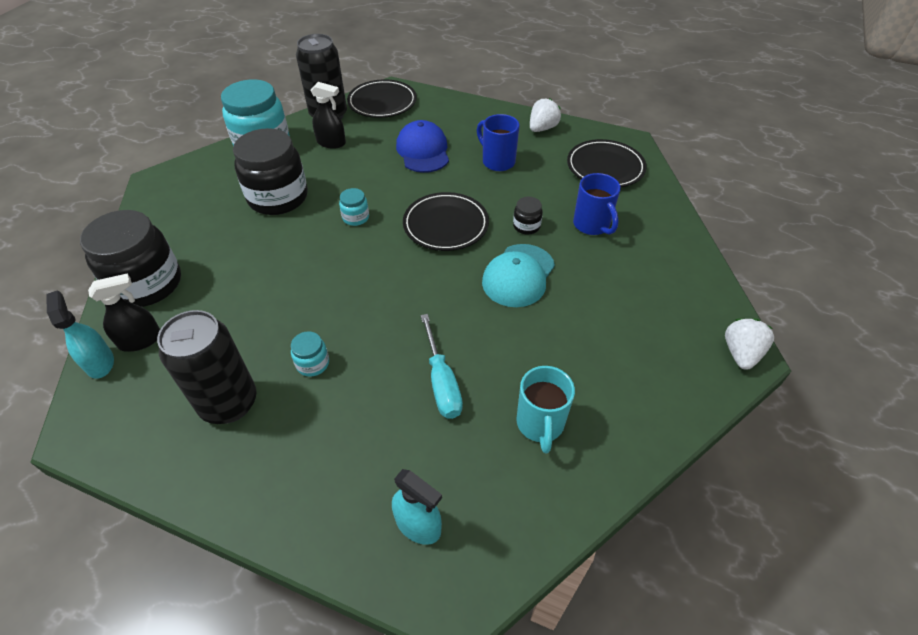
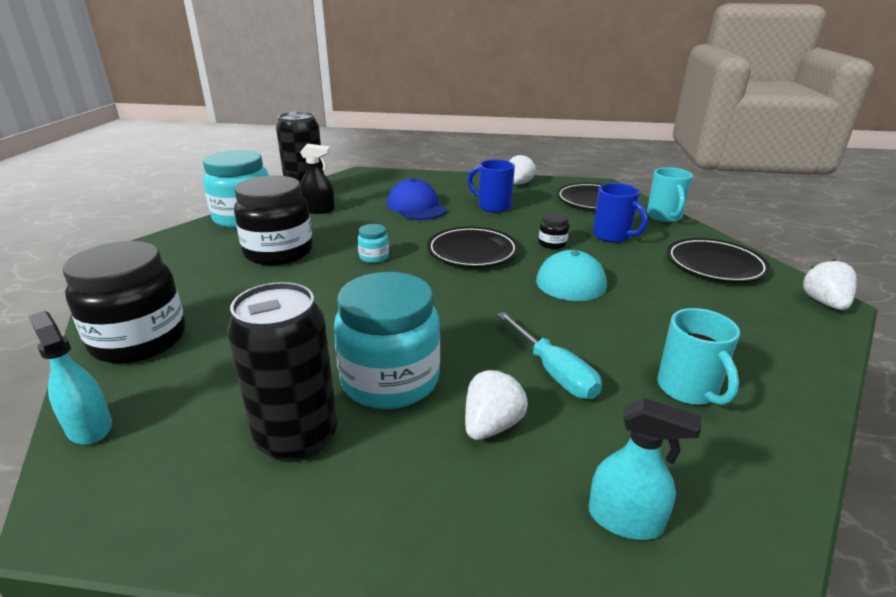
camera: 15 degrees left, 20 degrees down
(141, 340) = (146, 394): black spray bottle -> none
(313, 363) = (390, 380): turquoise jar -> turquoise jar, size x2.30
(367, 423) = (491, 425): none -> white strawberry
(382, 102) = (356, 181): black plate -> black plate (715, 265)
(665, 204) = (664, 217): none -> turquoise mug

